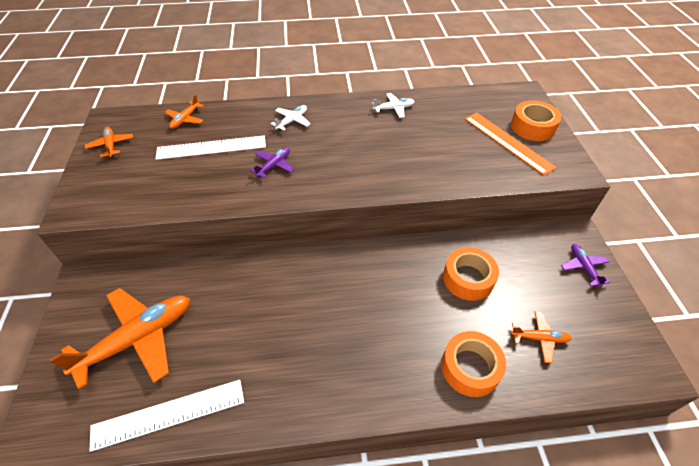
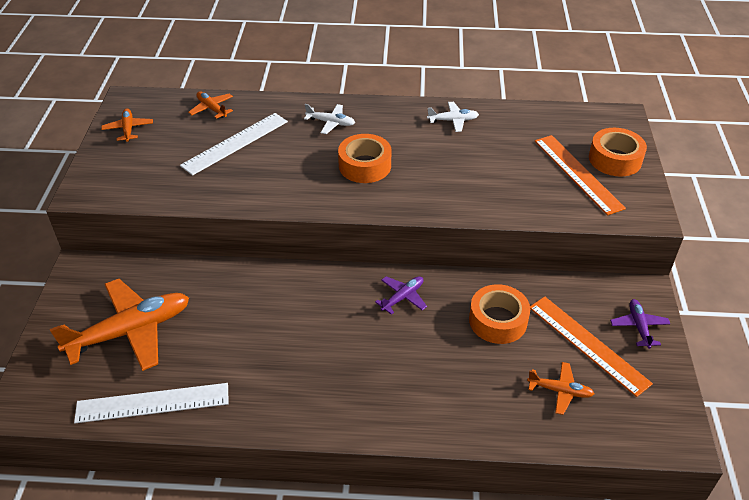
camera: 10 degrees right, 5 degrees down
(185, 119) = (212, 109): orange plane -> orange plane turned 105 degrees clockwise
(211, 147) = (235, 143): white ruler -> white ruler turned 45 degrees counterclockwise
(274, 165) = (300, 170): purple plane -> purple plane (402, 297)
(292, 121) = (331, 123): white plane -> white plane turned 60 degrees clockwise
(470, 368) = (473, 407): orange tape -> orange tape (365, 166)
(548, 289) = (588, 344): none -> orange ruler

